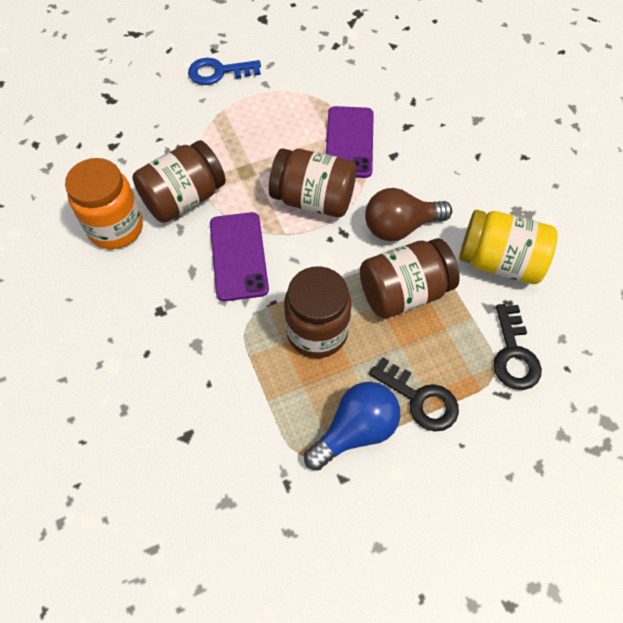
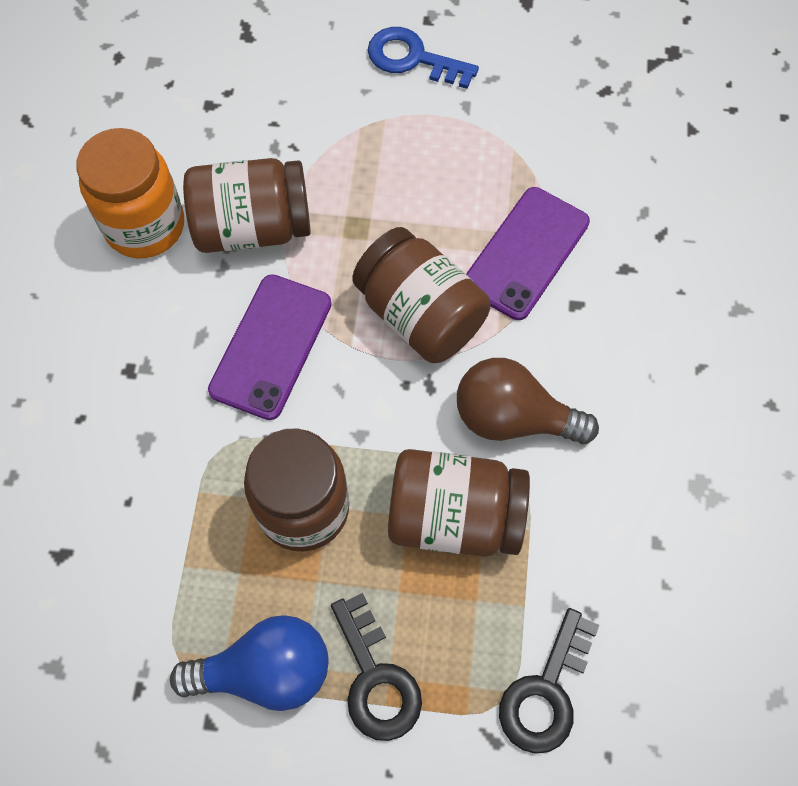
camera: 30 degrees right, 5 degrees up
(499, 262) = (620, 546): yellow jar -> none

